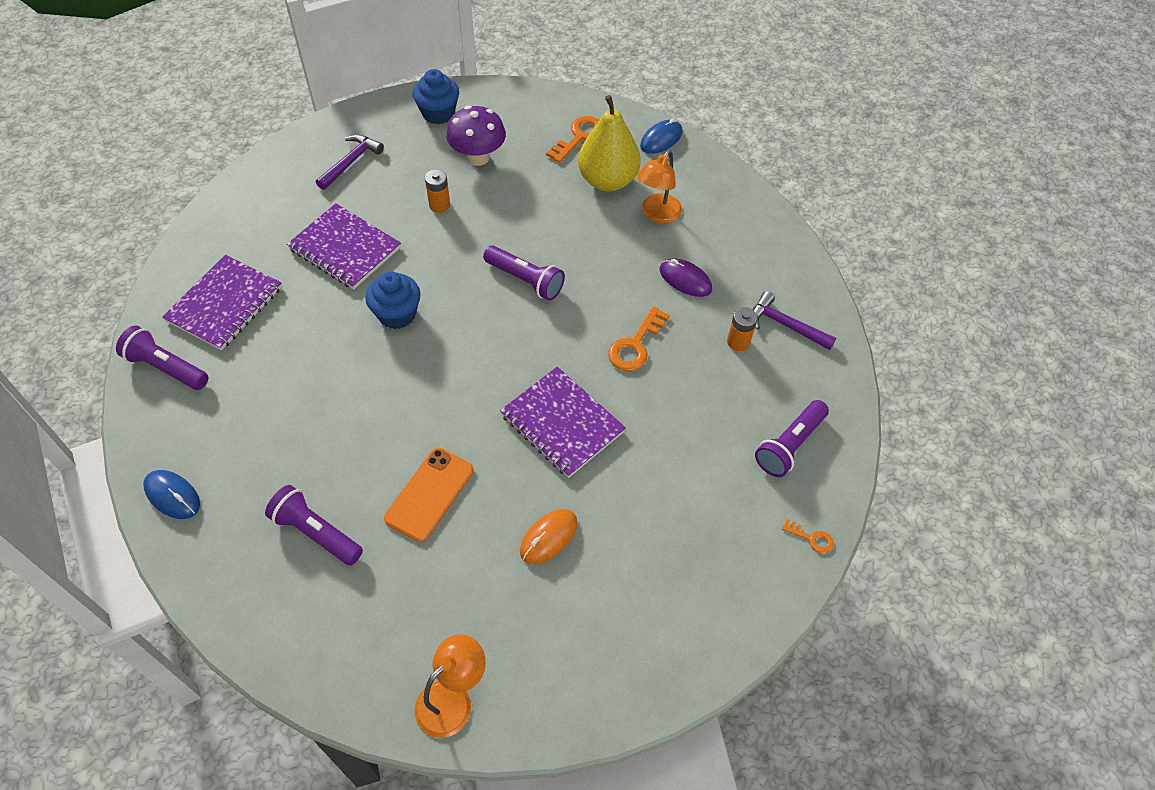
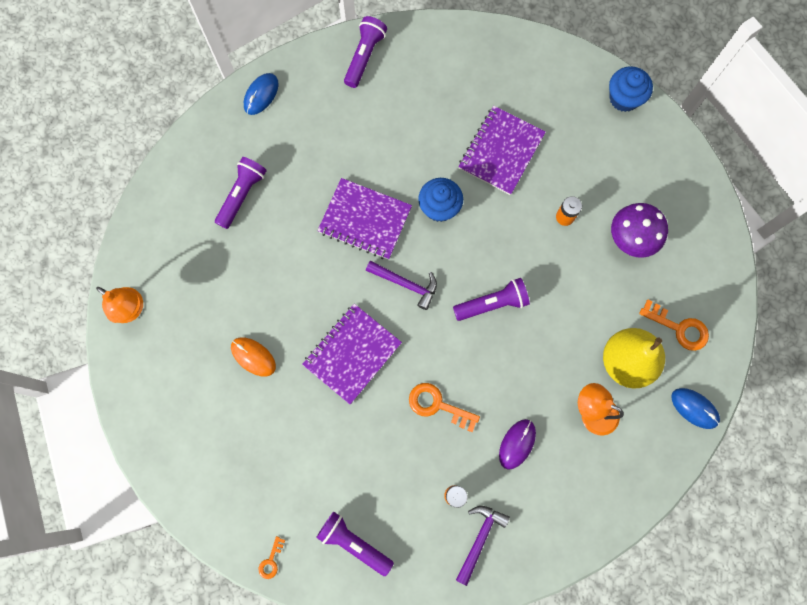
camera: 85 degrees right, 20 degrees up
(225, 304) = (429, 78): purple notebook -> purple notebook (365, 220)
(351, 162) = (601, 132): purple hammer -> purple hammer (406, 284)
(429, 494) = (279, 265): orange phone -> none
(438, 113) = (681, 193): blue cupcake -> blue cupcake (624, 98)
(525, 280) = (492, 303): purple flashlight -> purple flashlight turned 135 degrees counterclockwise

